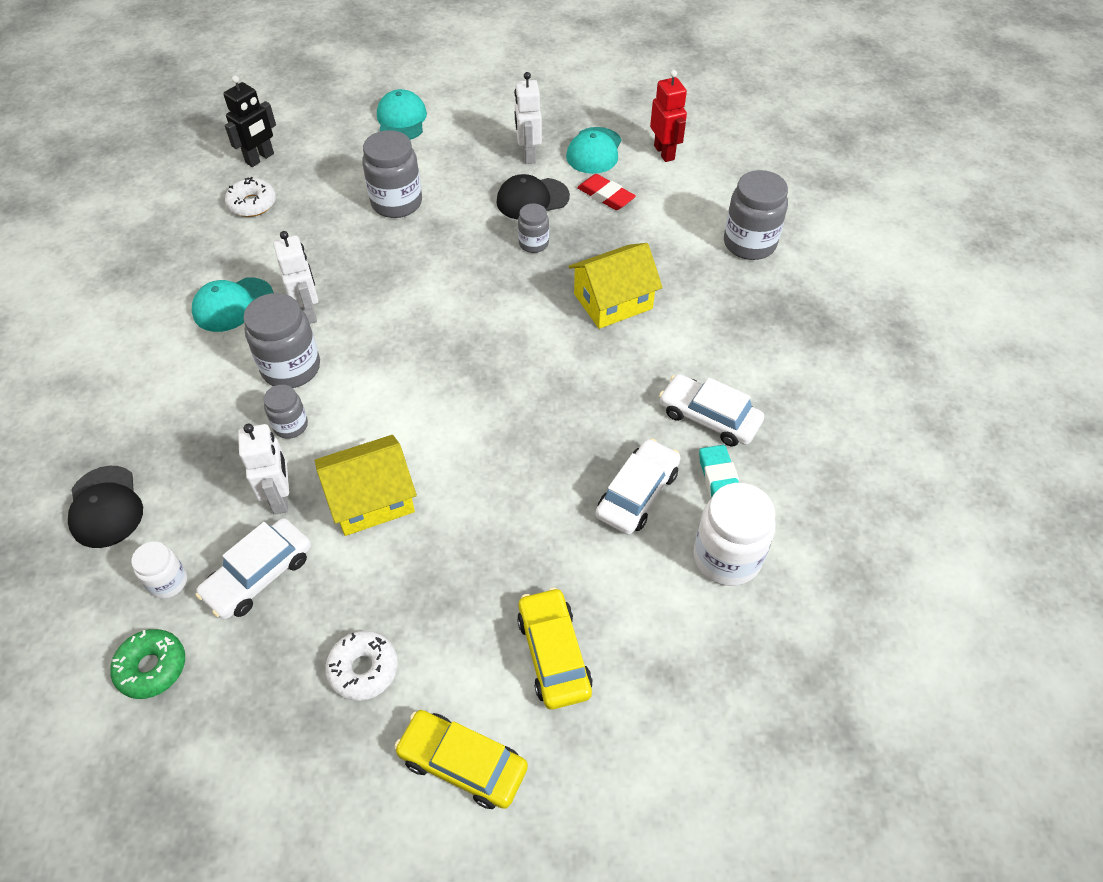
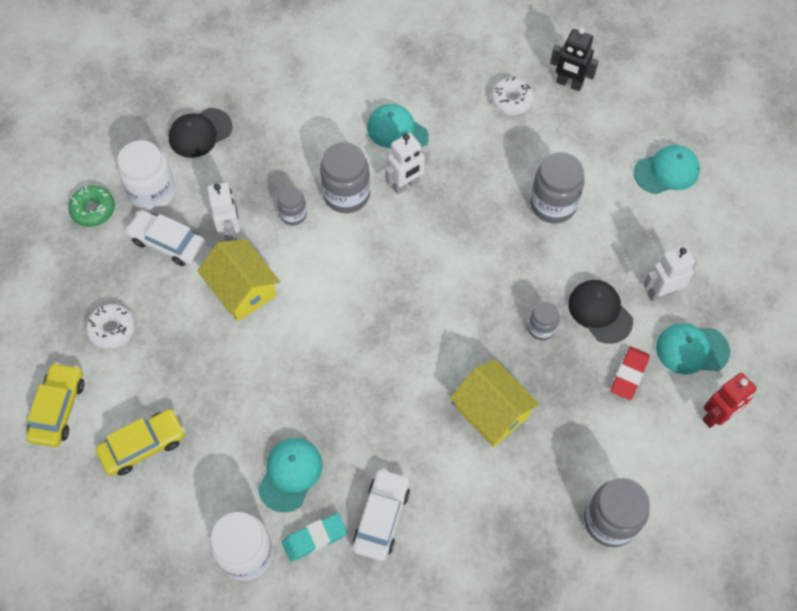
camera: 75 degrees right, 10 degrees up
(168, 582) = (152, 193): white jar -> white jar, size x1.78
(280, 497) = (230, 232): white robot -> white robot turned 75 degrees counterclockwise
(637, 493) = (290, 474): white car -> turquoise cap

